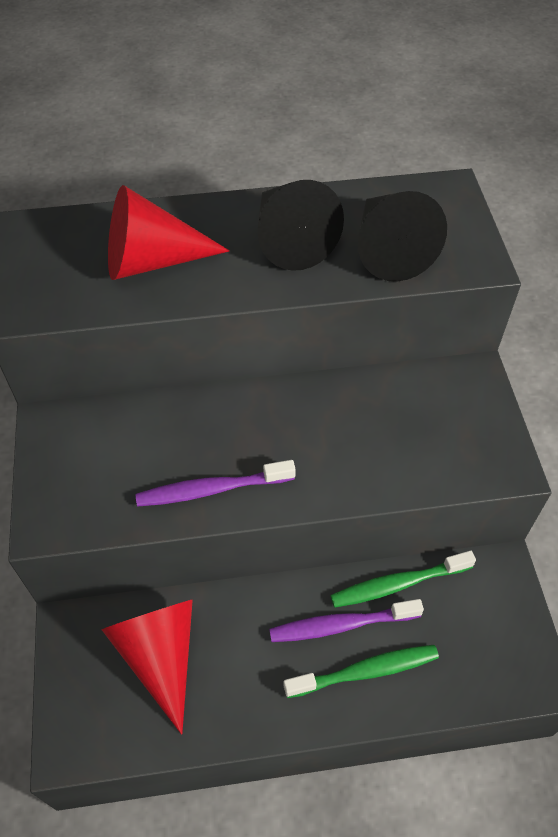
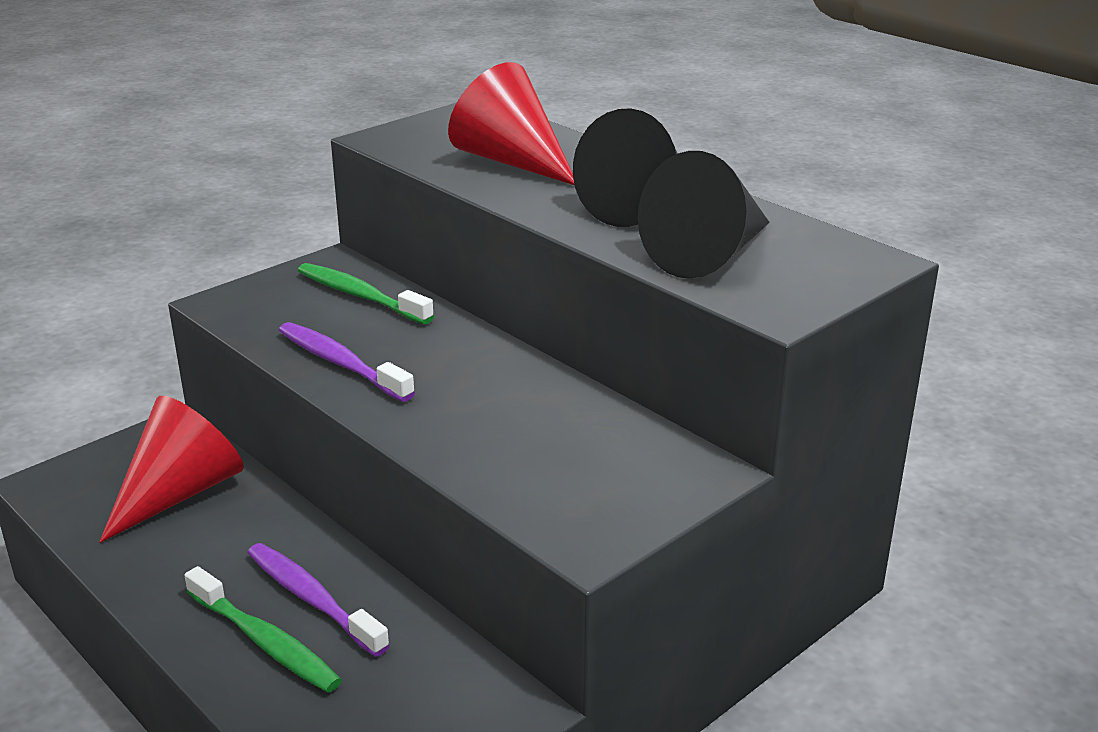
camera: 55 degrees right, 25 degrees down
(398, 584) = (407, 622): green toothbrush -> green toothbrush (360, 296)

